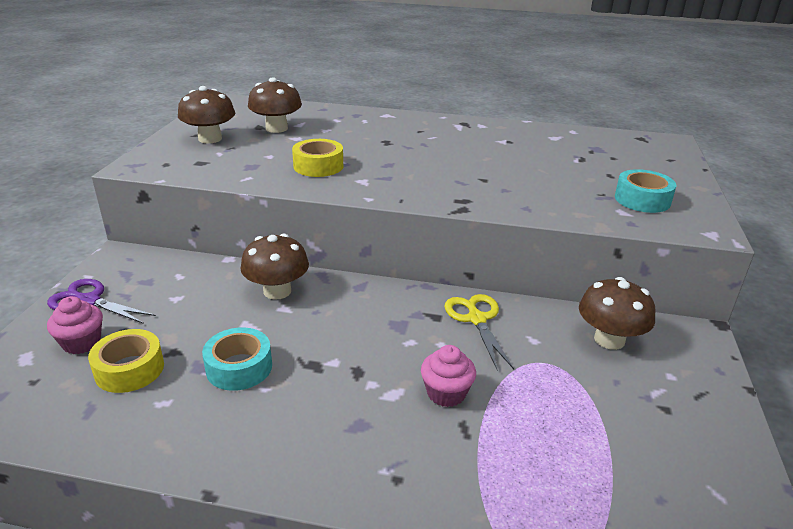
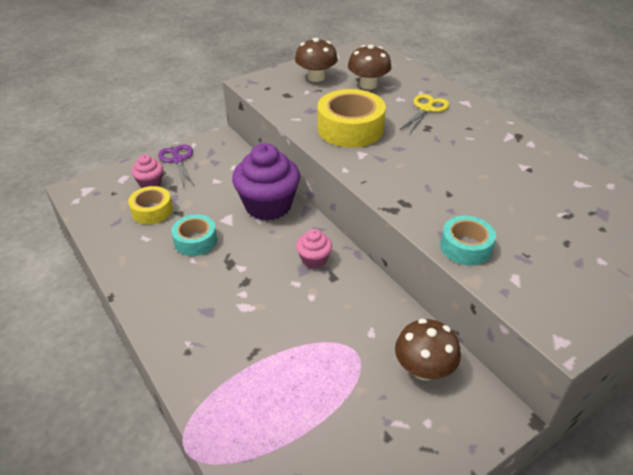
camera: 45 degrees right, 10 degrees up
(277, 291) = (268, 205): brown mushroom -> purple cupcake
(318, 166) = (350, 128): yellow tape -> yellow tape, size x1.66
(446, 393) = (271, 327): pink cupcake -> pink cupcake (314, 259)
(476, 319) = (355, 295): yellow scissors -> yellow scissors (426, 109)
(642, 200) = (553, 279): turquoise tape -> turquoise tape (465, 247)

